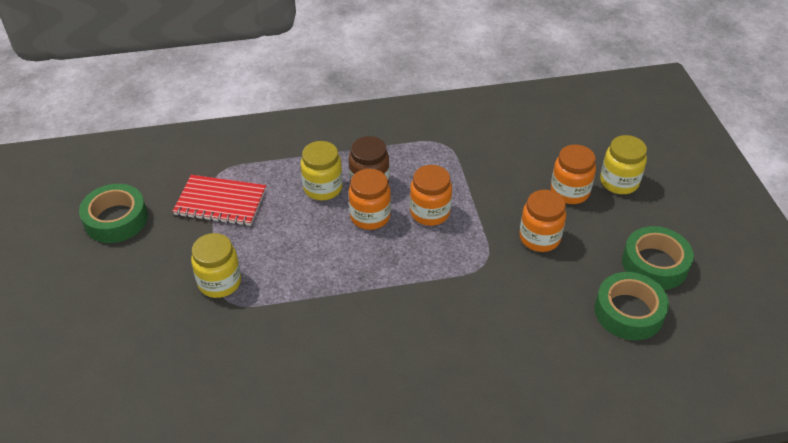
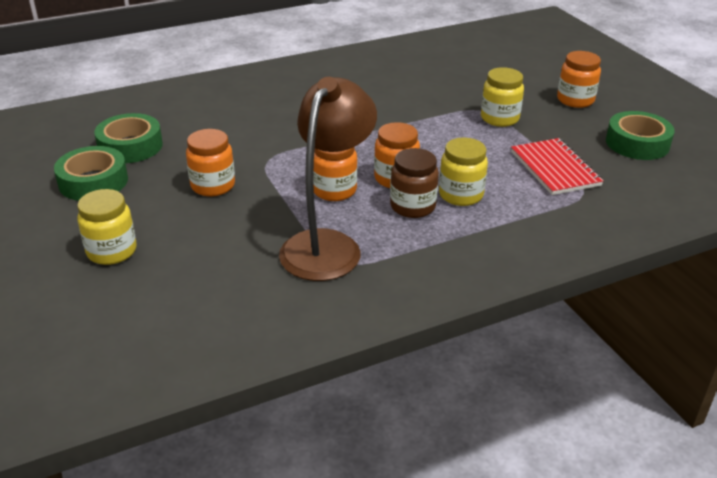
camera: 165 degrees right, 10 degrees down
(220, 202) = (555, 169): red notebook -> red notebook turned 75 degrees clockwise
(450, 159) = (327, 245): none -> brown lamp
(569, 192) = (176, 232): orange jar -> orange jar (575, 100)

